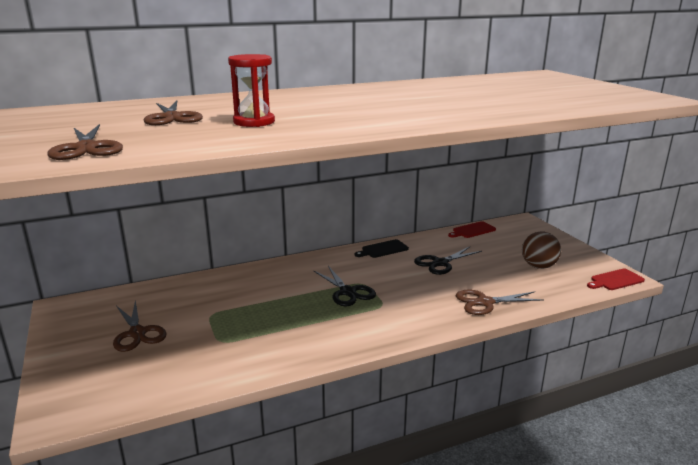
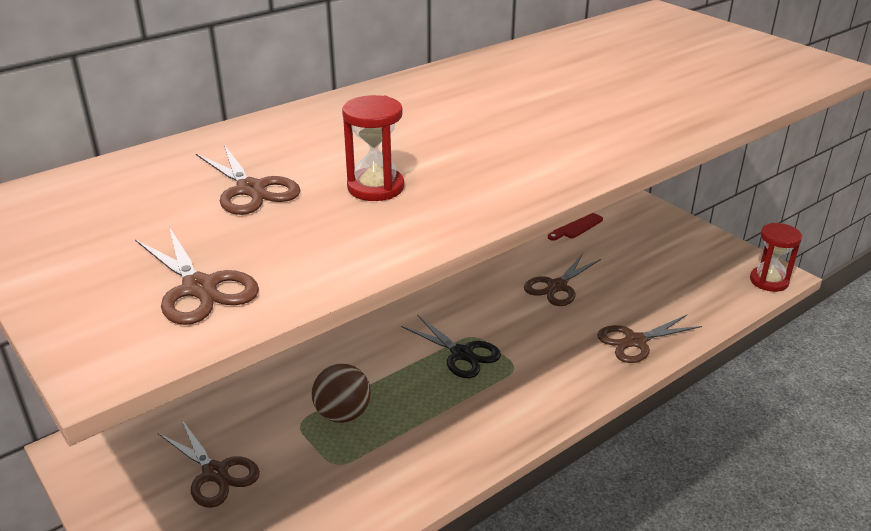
camera: 15 degrees left, 10 degrees up
(383, 249) = (475, 274): black cutting board -> none
(440, 263) = (557, 287): black scissors -> brown scissors
(538, 266) = (675, 273): brown ball -> brown ball (343, 414)
(615, 280) = (769, 281): red cutting board -> red hourglass

